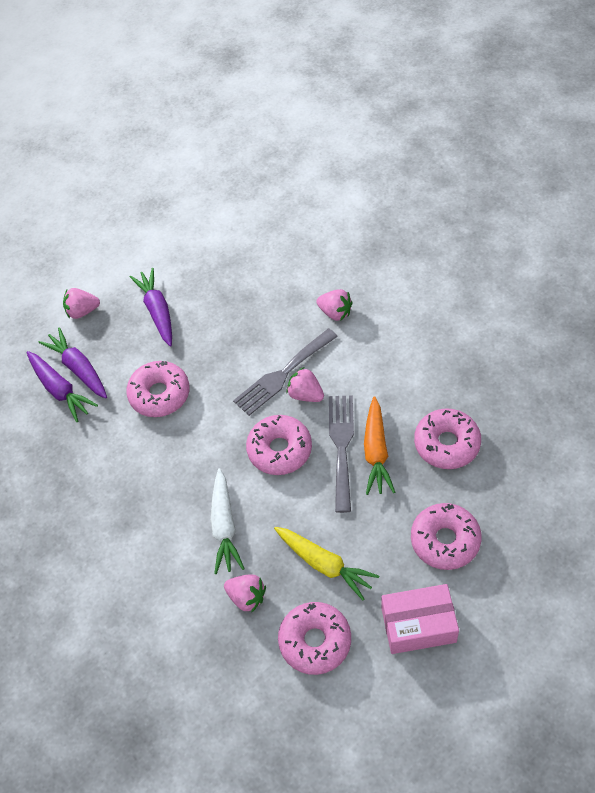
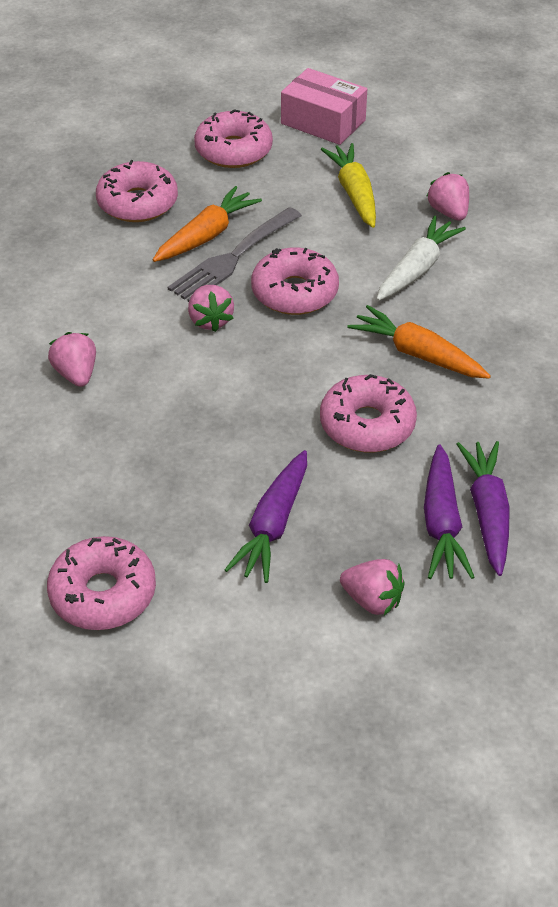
camera: 145 degrees left, 10 degrees down
(170, 460) = (418, 354): none -> orange carrot
(282, 374) = (210, 353): grey fork -> none
(315, 641) = (419, 157): pink donut -> pink donut (103, 593)

